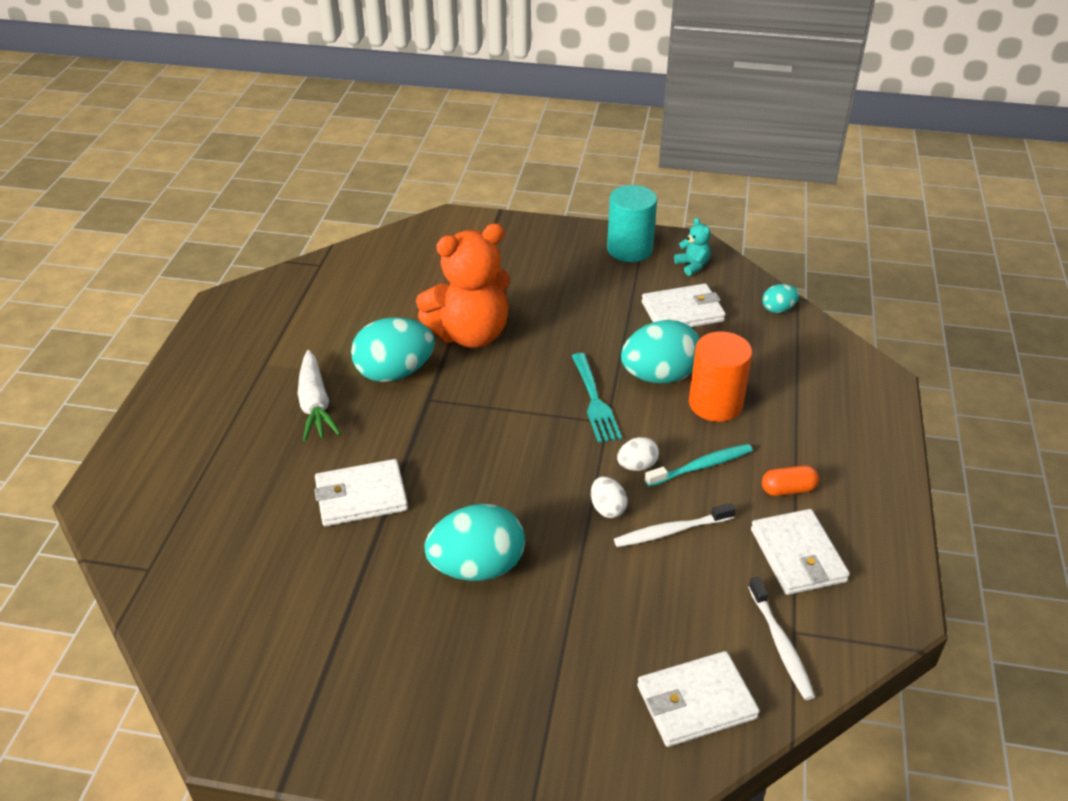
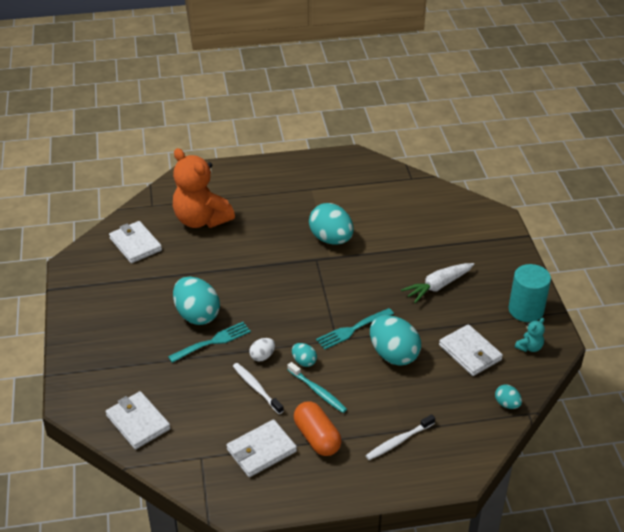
camera: 70 degrees right, 0 degrees up
(315, 405) = (288, 218): white carrot -> white carrot (438, 286)
(361, 496) = (228, 257): white wallet -> white wallet (135, 244)
(470, 334) = (384, 259): orange teddy bear -> orange teddy bear (201, 220)
(549, 560) = (213, 341): none -> turquoise fork
(637, 466) = (304, 361): white egg -> turquoise egg
(715, 404) = (381, 387): orange cylinder -> none
(780, 644) = (189, 452): white toothbrush -> white toothbrush (398, 441)
(788, 489) = (317, 437): orange capsule -> orange capsule, size x1.66

